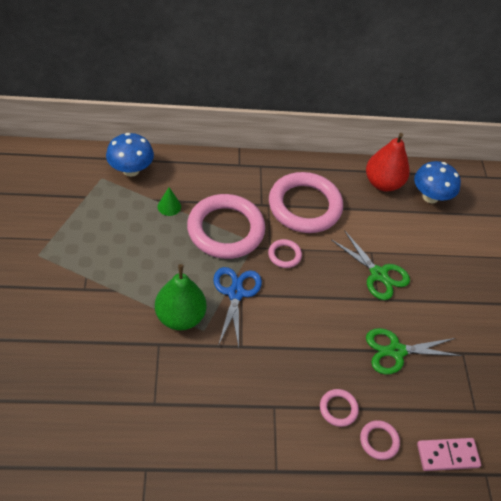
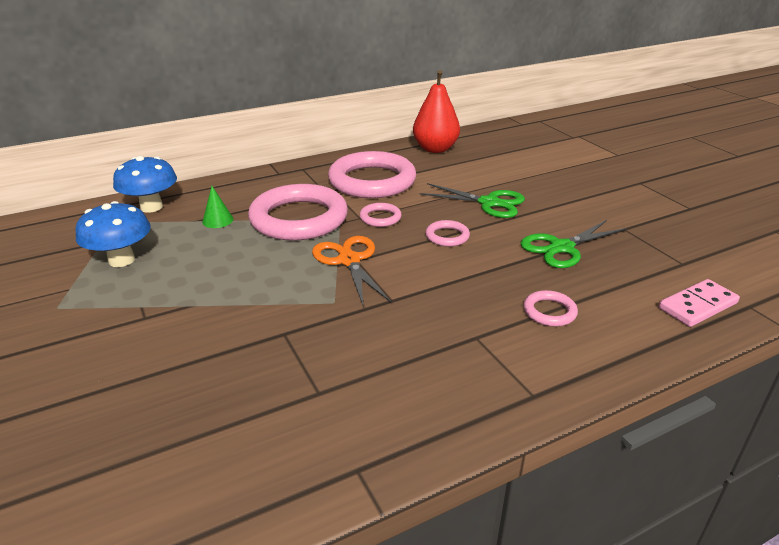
camera: 20 degrees left, 20 degrees down
(180, 316) = (295, 300): green pear -> none
(235, 293) = (349, 260): blue scissors -> orange scissors
(379, 441) = (619, 321): pink ring -> pink ring (447, 236)
(430, 197) = (486, 146): blue mushroom -> blue mushroom (121, 260)

